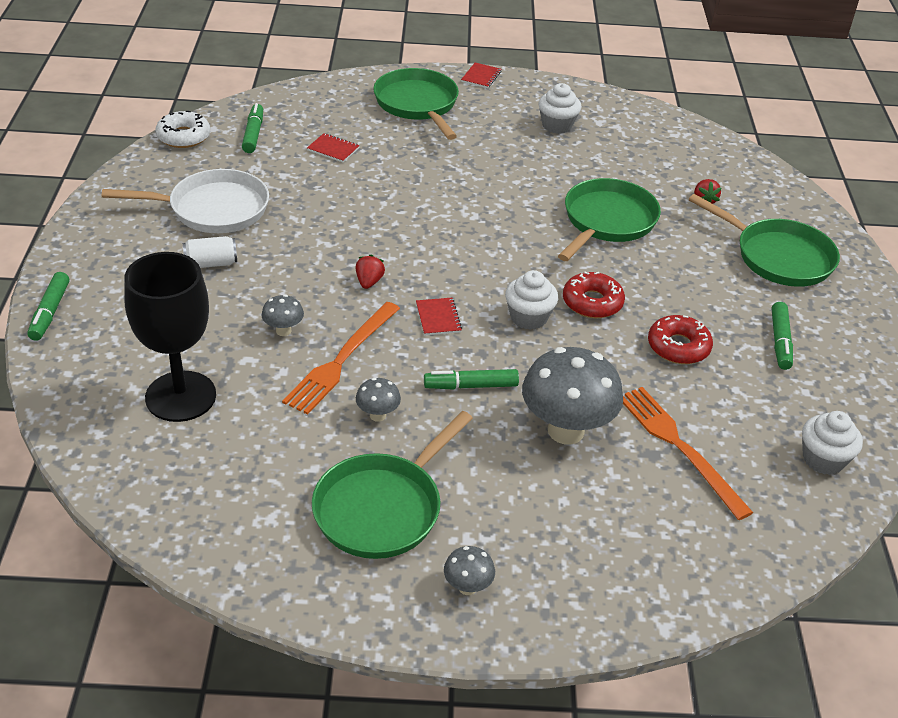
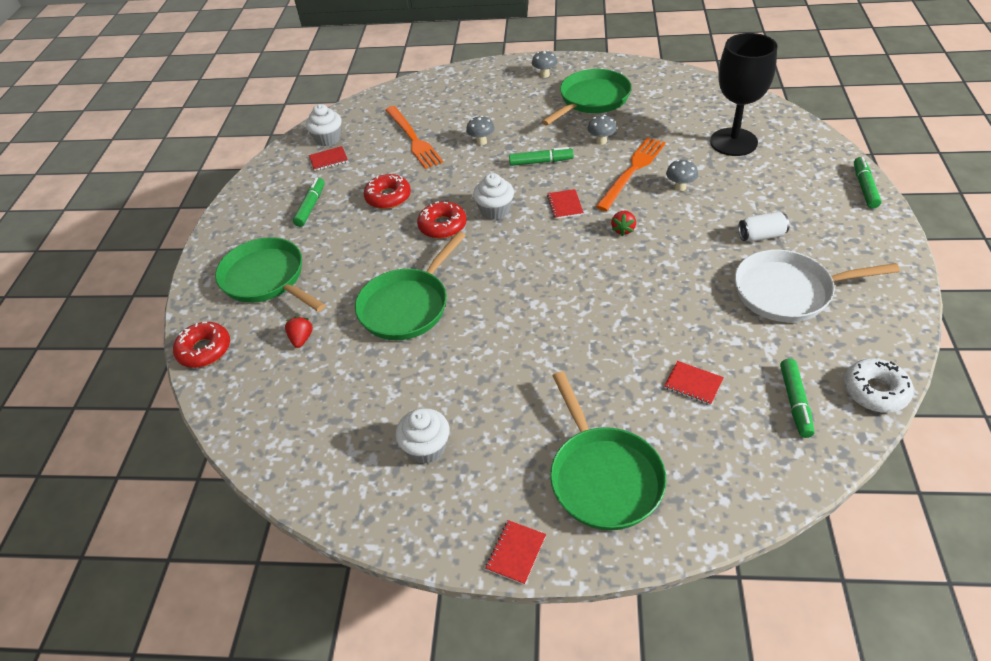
camera: 170 degrees left, 5 degrees up
(566, 431) = (481, 142): grey mushroom -> grey mushroom, size x0.45
(796, 198) = (204, 350): none -> red donut
(799, 417) = (328, 159): none -> red notebook

